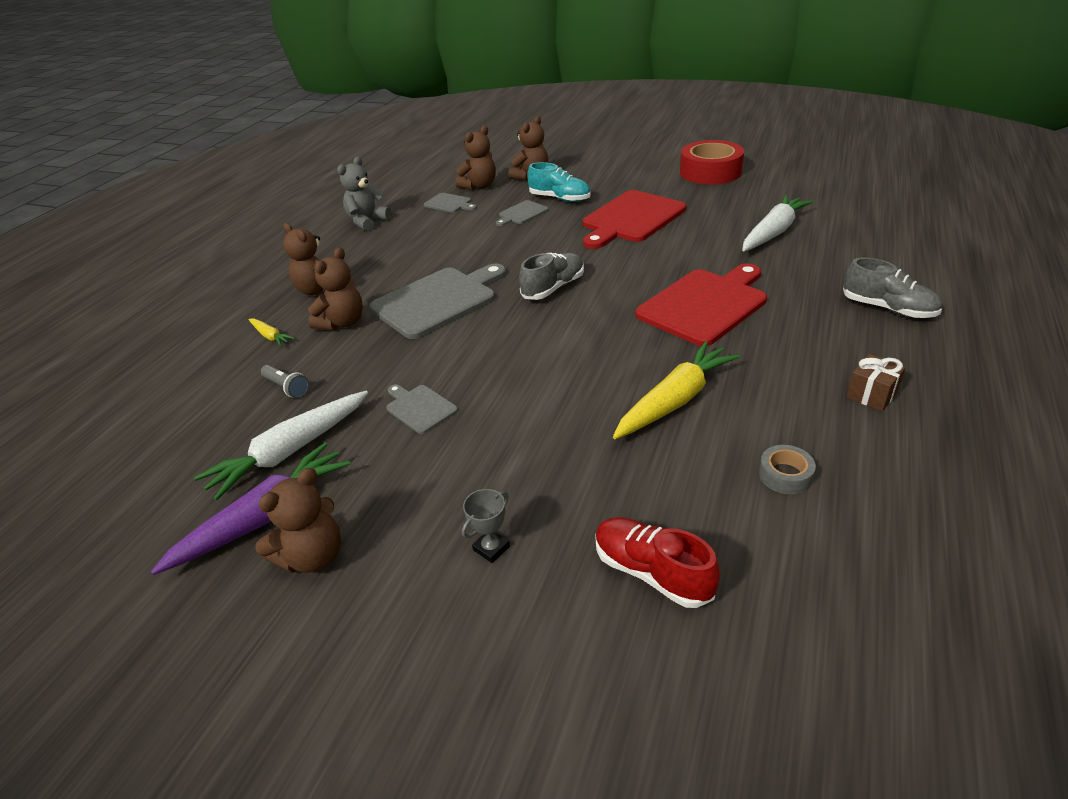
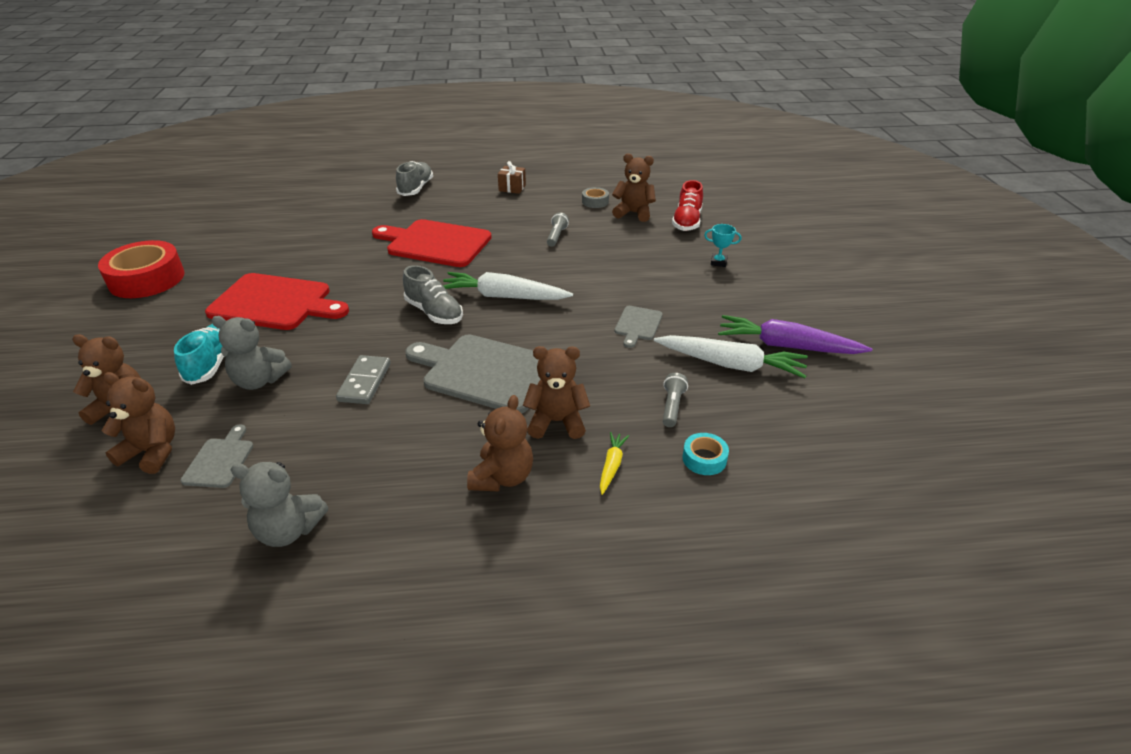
camera: 120 degrees left, 0 degrees up
(218, 383) = (704, 459): none -> turquoise tape
(313, 556) = (786, 314): brown teddy bear -> brown teddy bear (633, 213)
(480, 249) = (365, 382): none -> grey domino
(491, 548) = (718, 262): grey trophy -> turquoise trophy
(522, 213) = (259, 380): grey cutting board -> grey teddy bear
(553, 288) = (434, 313): grey shoe -> grey shoe turned 150 degrees counterclockwise
(675, 400) = (556, 236): yellow carrot -> grey flashlight
(773, 232) = (303, 232): white carrot -> white carrot (504, 296)

